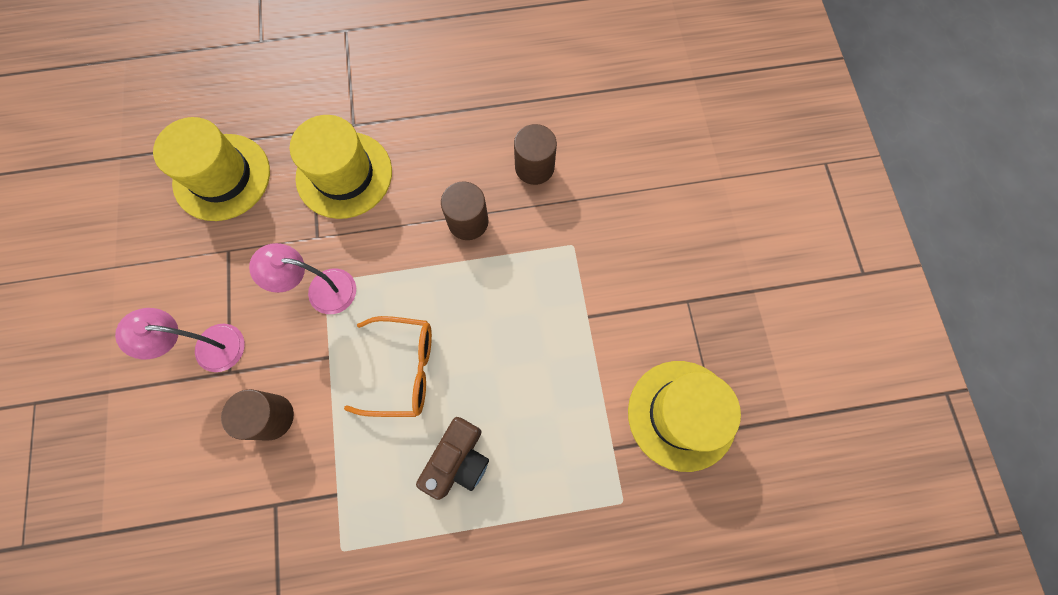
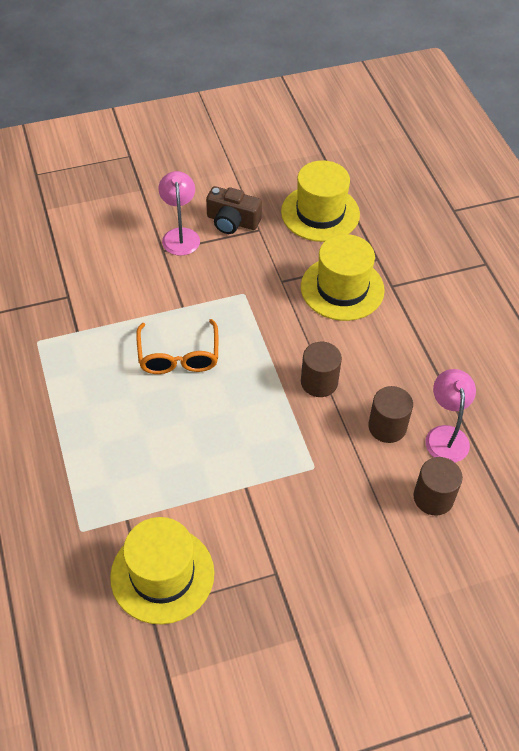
camera: 80 degrees right, 20 degrees down
(271, 417) = (132, 282): brown cylinder -> brown cylinder (433, 497)
(321, 290) = (237, 292): pink lamp -> pink lamp (445, 435)
(458, 460) = (108, 405): brown camera -> brown camera (232, 221)

